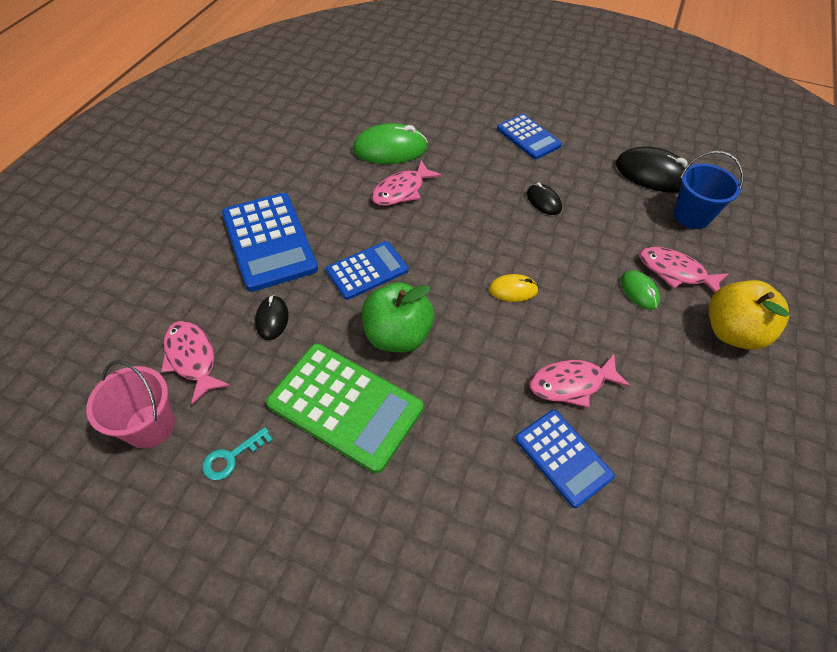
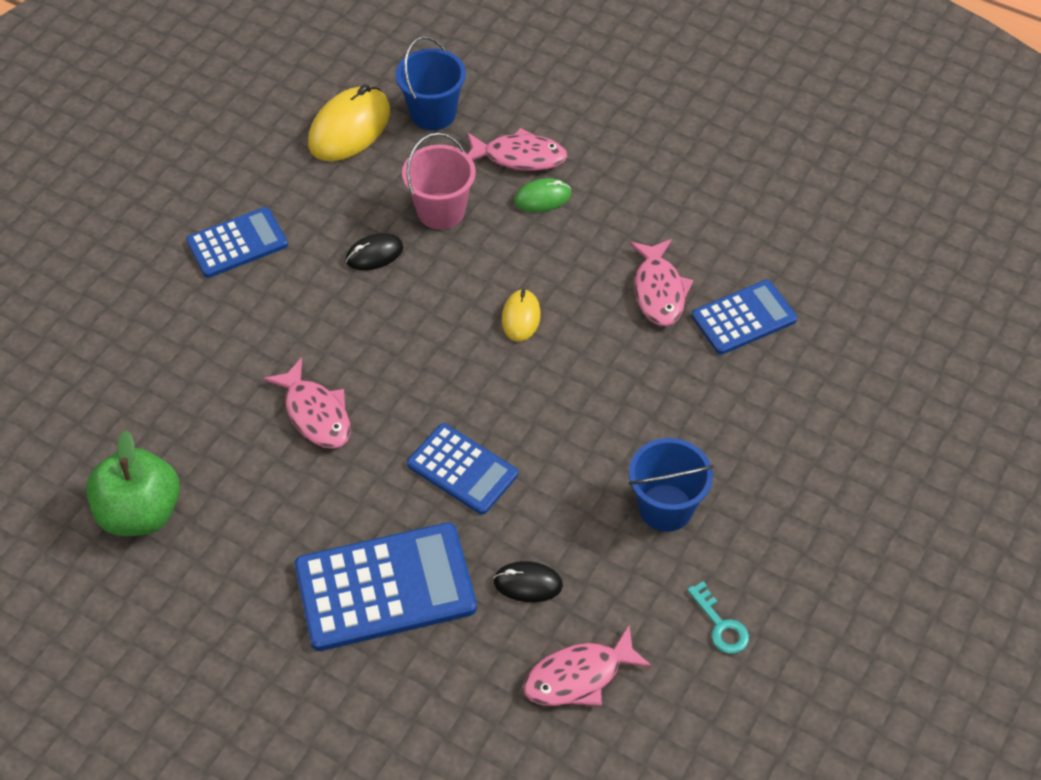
camera: 80 degrees left, 0 degrees up
(150, 426) = (673, 717): pink bucket -> pink bucket (441, 211)
(345, 406) = (665, 508): green calculator -> blue bucket
(367, 270) = (462, 469): blue calculator -> blue calculator turned 150 degrees clockwise
(390, 149) = (217, 418): green mouse -> none
(397, 335) = (573, 446): green apple -> green apple (140, 513)
(652, 174) = (349, 128): black mouse -> yellow mouse
(675, 272) = (519, 157): pink fish -> pink fish turned 120 degrees counterclockwise
(732, 332) = (610, 135): yellow apple -> none

